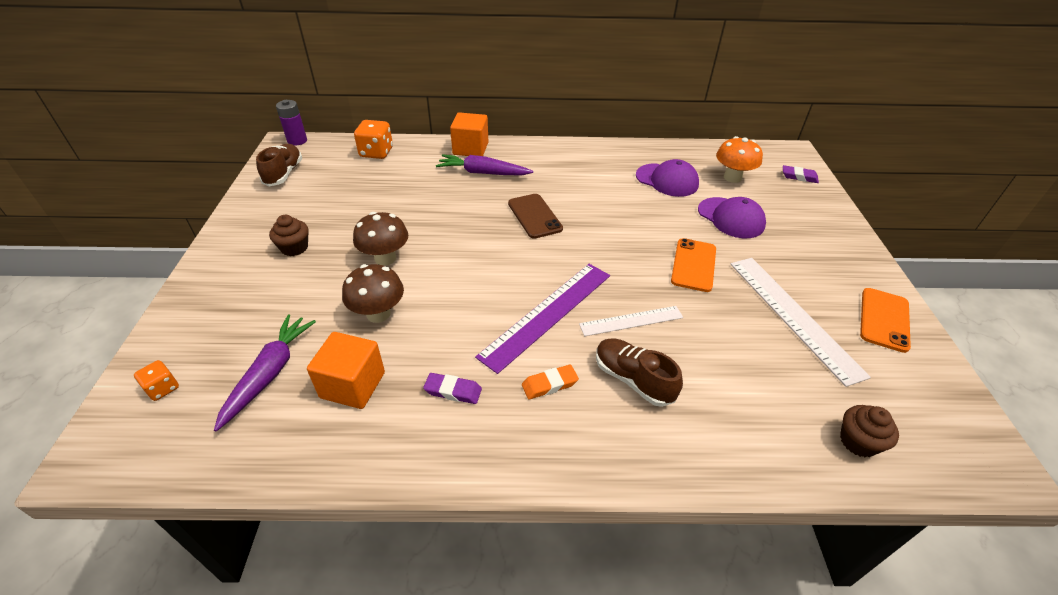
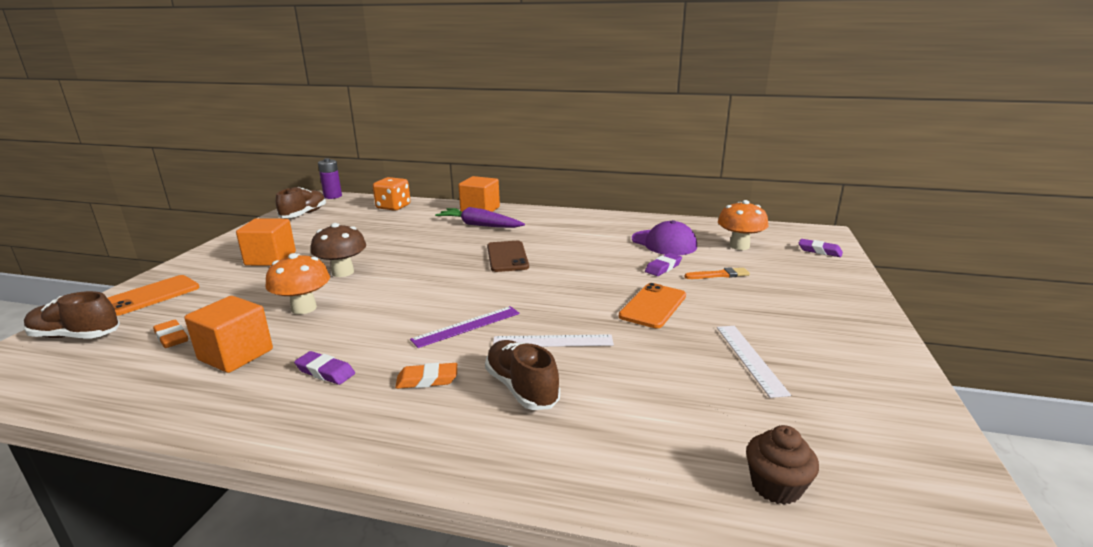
camera: 15 degrees right, 20 degrees down
(162, 388) = (76, 336): orange dice -> brown shoe
(269, 373) = (172, 337): purple carrot -> orange eraser
(294, 248) = (270, 259): brown cupcake -> orange cube
(378, 314) = (304, 308): brown mushroom -> orange mushroom
(548, 314) = (467, 326): purple ruler -> purple ruler, size x0.59
(680, 214) = (663, 267): none -> purple eraser
(731, 218) = (719, 275): purple cap -> orange brush
(793, 315) = (750, 358): white ruler -> white ruler, size x0.59
(884, 319) = (871, 375): orange phone -> orange phone (152, 295)

